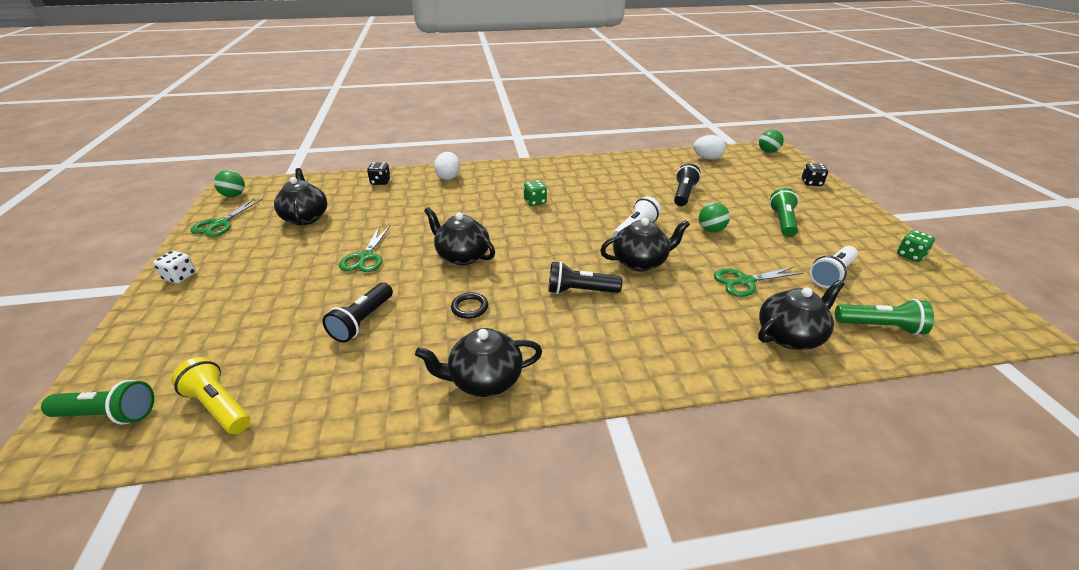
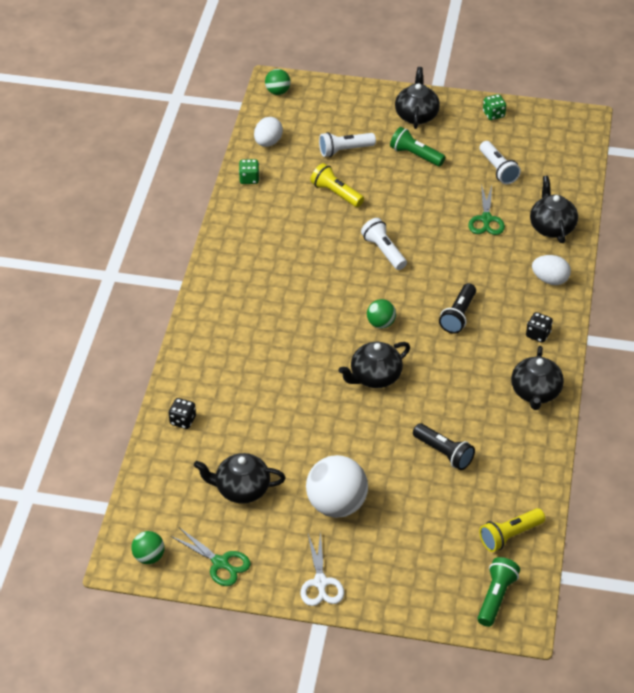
camera: 70 degrees left, 10 degrees up
(180, 277) = (320, 583): white dice -> white scissors
(284, 266) = (336, 505): none -> white ball
(365, 257) = (346, 445): green scissors -> none
(448, 177) = (201, 360): white egg -> white egg (550, 280)
(470, 307) = (453, 386): black ring -> none
(535, 202) = (297, 303): green dice -> green dice (249, 179)
(640, 262) = (435, 267): black teapot -> black teapot (416, 115)
(683, 194) = (336, 193): black flashlight -> yellow flashlight
(711, 230) = (407, 204): green ball -> green ball (381, 324)
(741, 188) = (345, 150): none -> white flashlight
(811, 183) = (359, 100): black dice -> black dice (538, 334)
(879, 326) = (560, 180): green flashlight -> none

